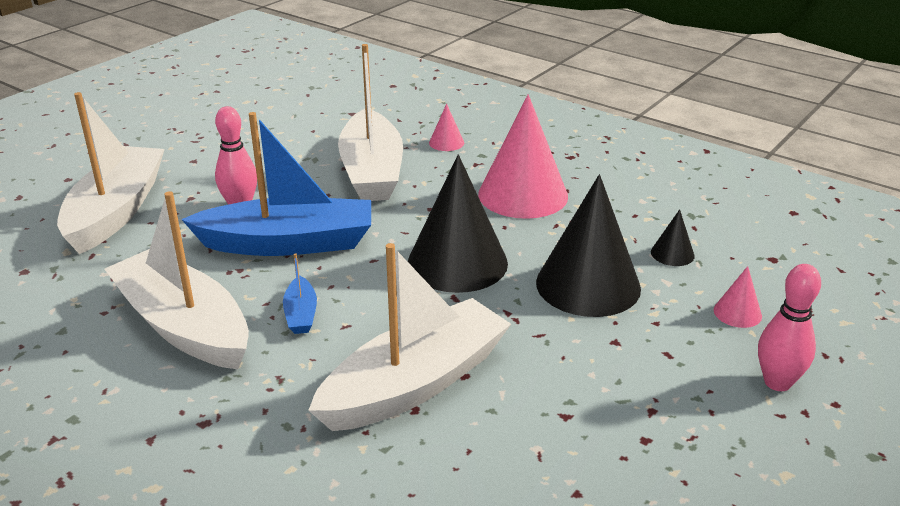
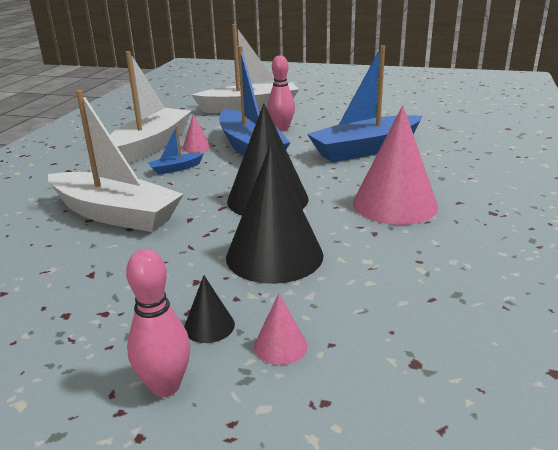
camera: 70 degrees right, 5 degrees down
(372, 171) = (365, 150): white boat -> blue boat
(446, 143) = (442, 162): pink cone -> pink cone (196, 147)
(672, 254) = (364, 291): black cone -> black cone (209, 326)

